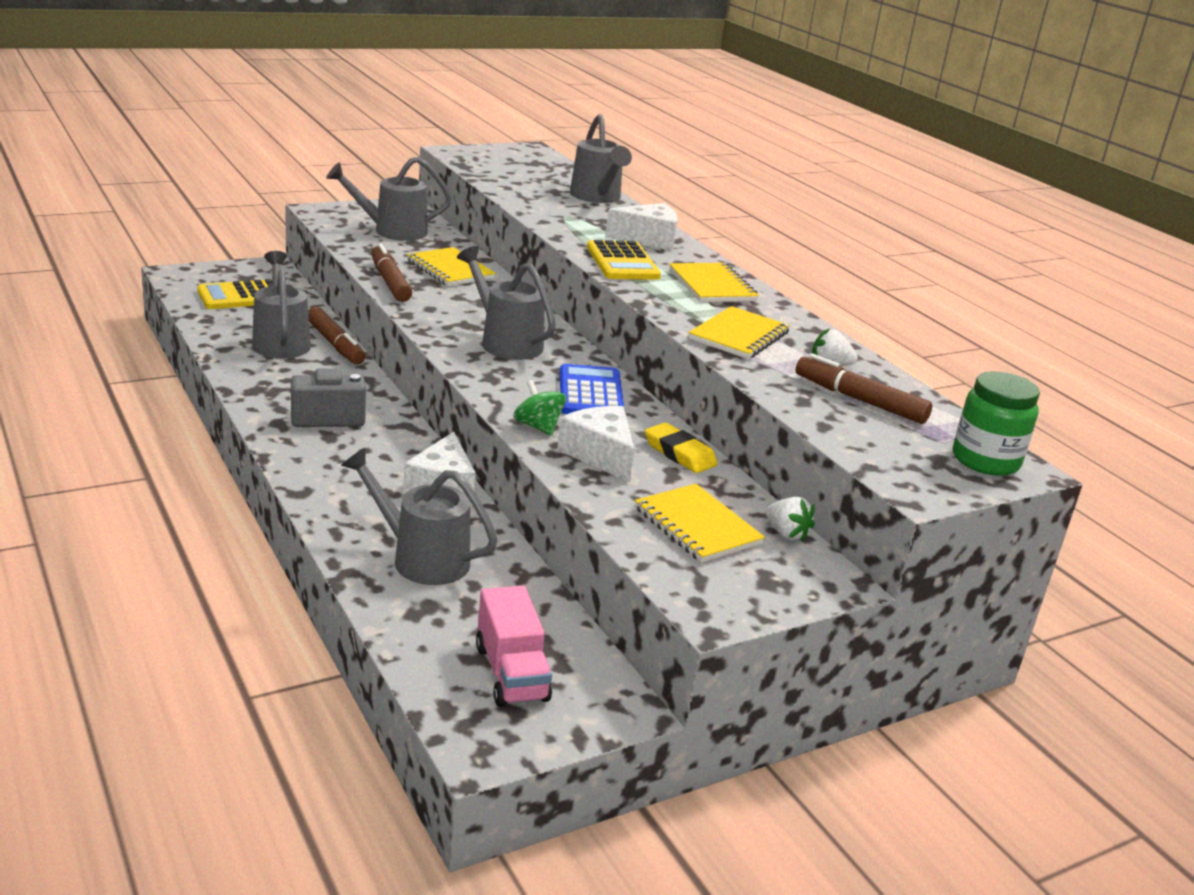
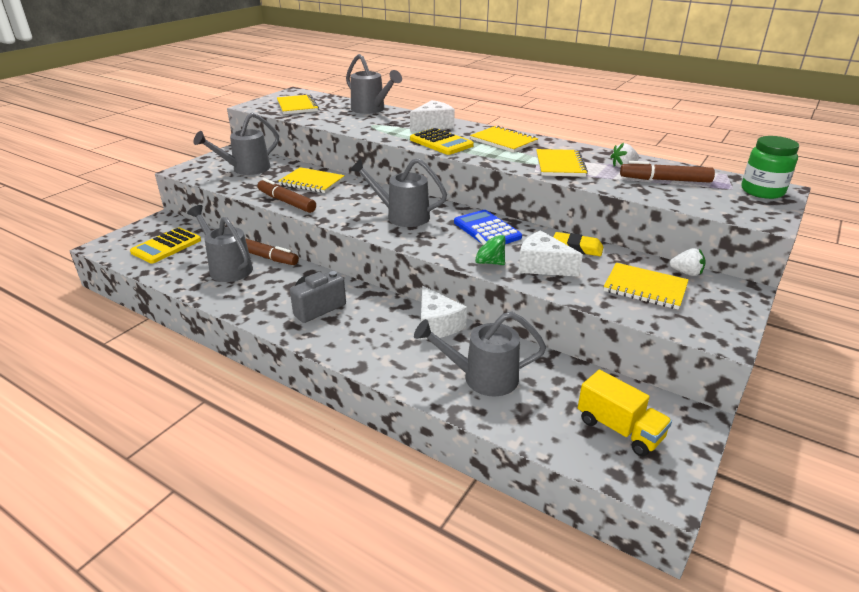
camera: 25 degrees left, 5 degrees up
(508, 167) = (297, 106): none -> yellow notebook
(511, 673) = (619, 429): pink truck -> yellow truck

